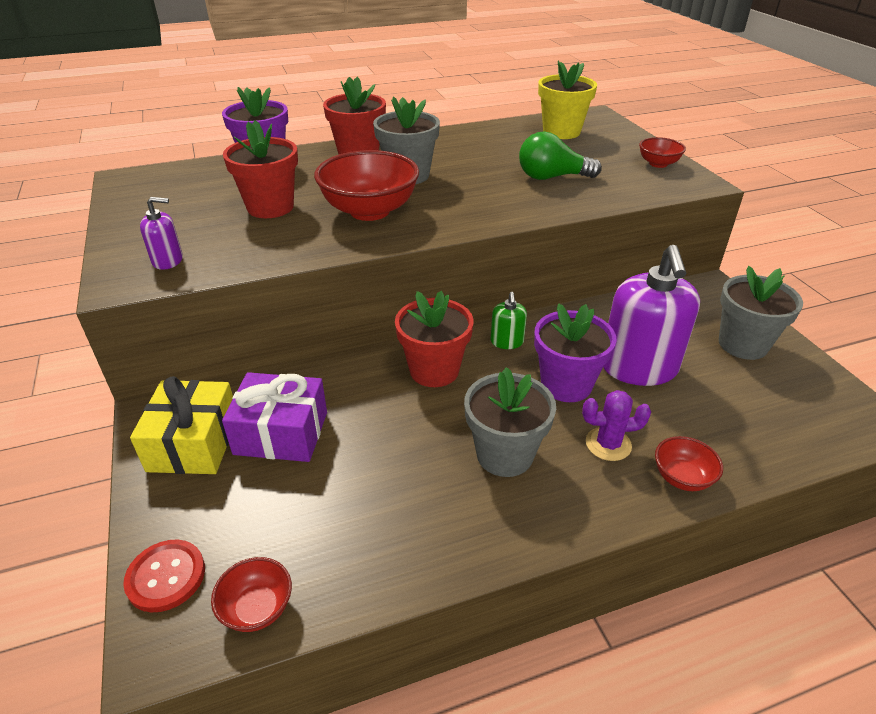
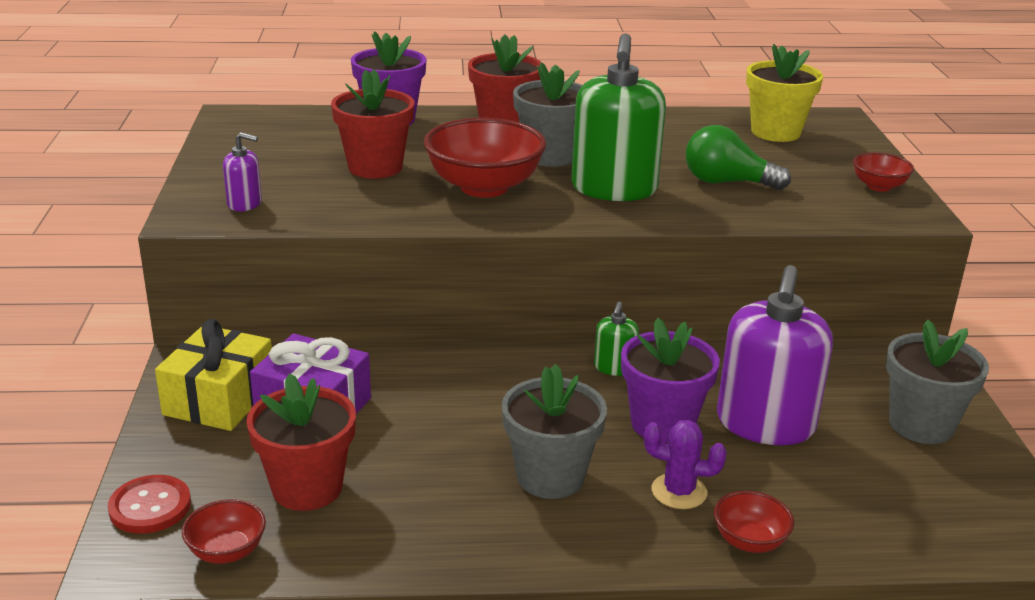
camera: 15 degrees right, 10 degrees down
(434, 370) = (511, 381): red flower pot -> red flower pot (307, 488)
(472, 196) = (614, 189): none -> green soap dispenser

